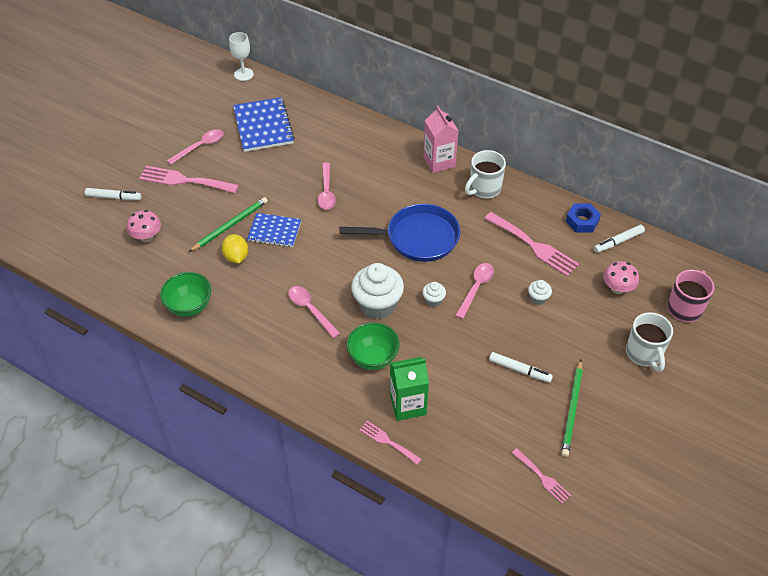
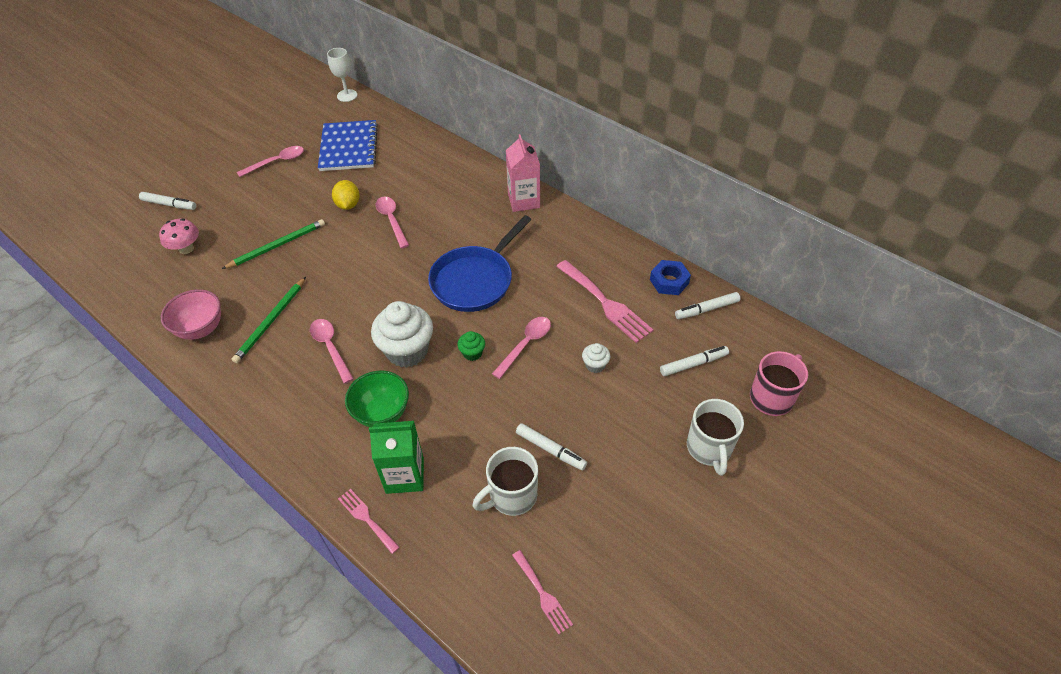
camera: 10 degrees right, 0 degrees up
(184, 180) = (247, 194): pink fork -> none
(189, 307) = (201, 329): green bowl -> pink bowl
(236, 257) = (271, 280): yellow lemon -> yellow lemon (348, 205)
(274, 231) = (322, 256): blue notebook -> none
(326, 191) = (392, 220): pink spoon -> pink spoon turned 150 degrees clockwise
(417, 238) = (475, 280): blue pan -> blue pan turned 120 degrees clockwise
(433, 300) = (472, 353): white cupcake -> green cupcake
(484, 189) = (565, 234): white mug -> white mug (511, 496)
(572, 410) = (602, 509): green pencil -> green pencil (271, 321)
(617, 288) = (693, 364): pink mushroom -> white marker

